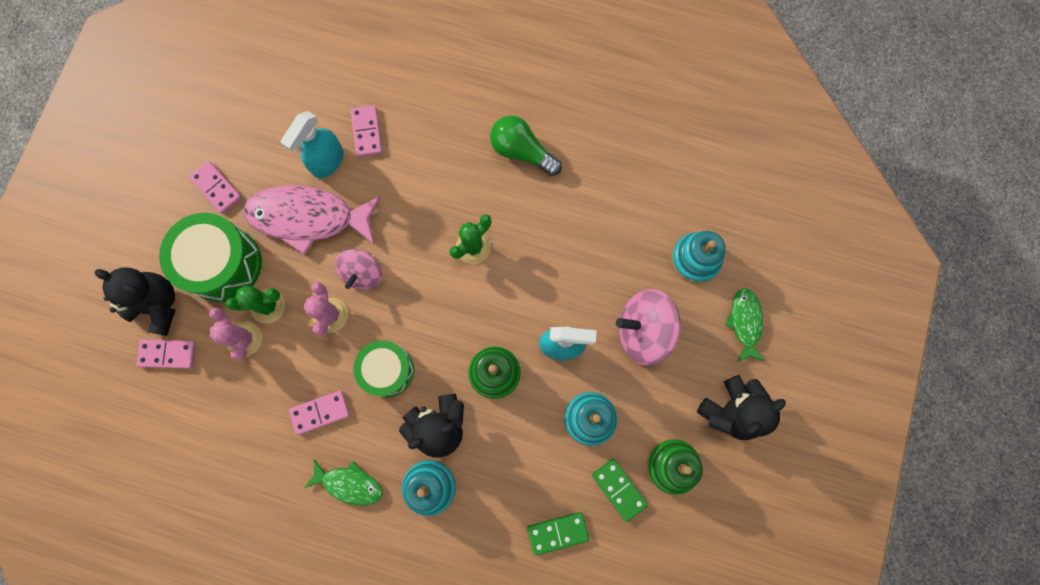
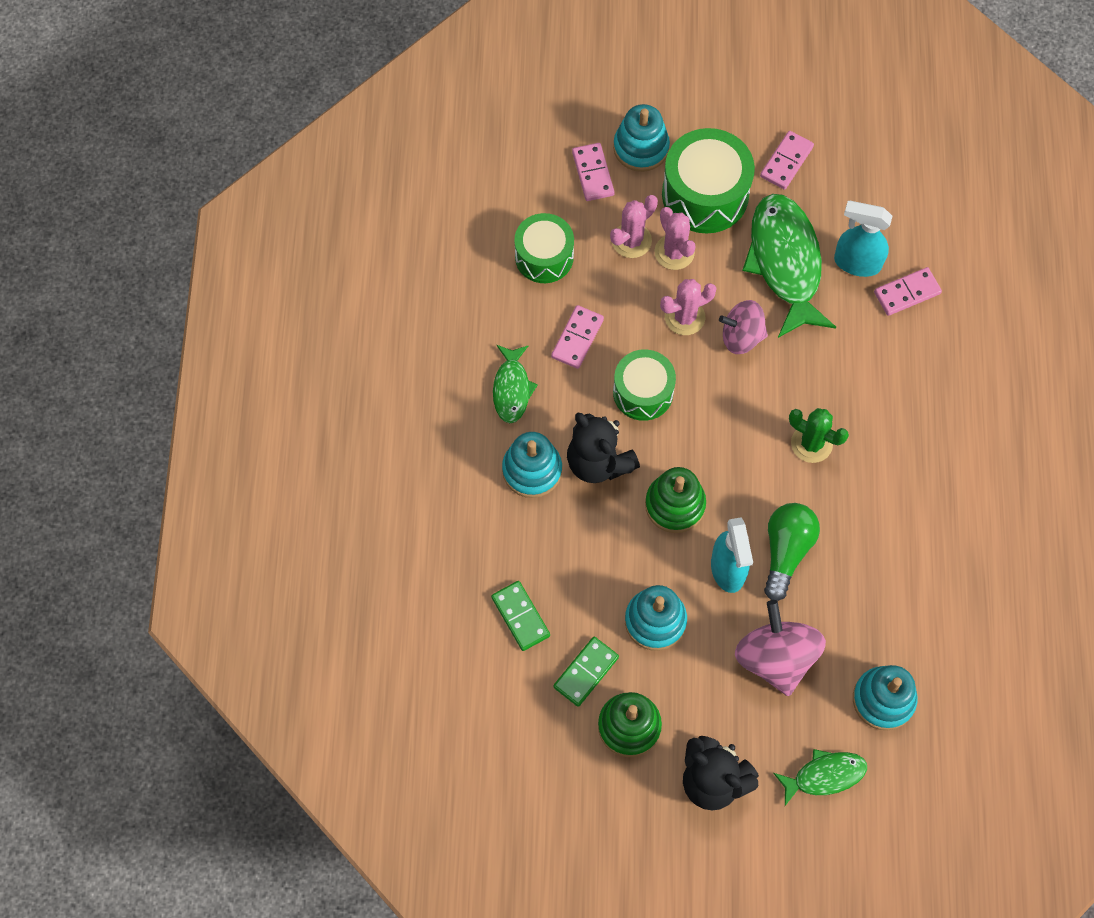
camera: 75 degrees right, 10 degrees down
(158, 305) = (641, 148): black teddy bear -> turquoise stacking toy
(233, 420) = (544, 257): none -> green drum
(268, 306) = (674, 252): green cactus -> pink cactus
(308, 218) = (785, 262): pink fish -> green fish
(320, 412) = (577, 338): pink domino -> pink domino turned 60 degrees clockwise
(522, 151) = (946, 467): green light bulb -> green light bulb (786, 551)

